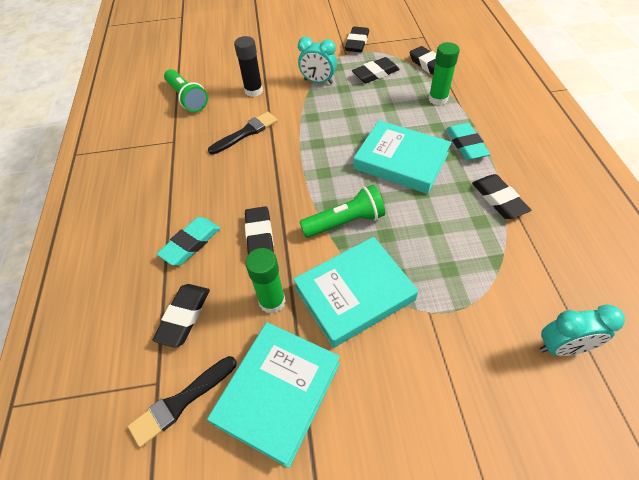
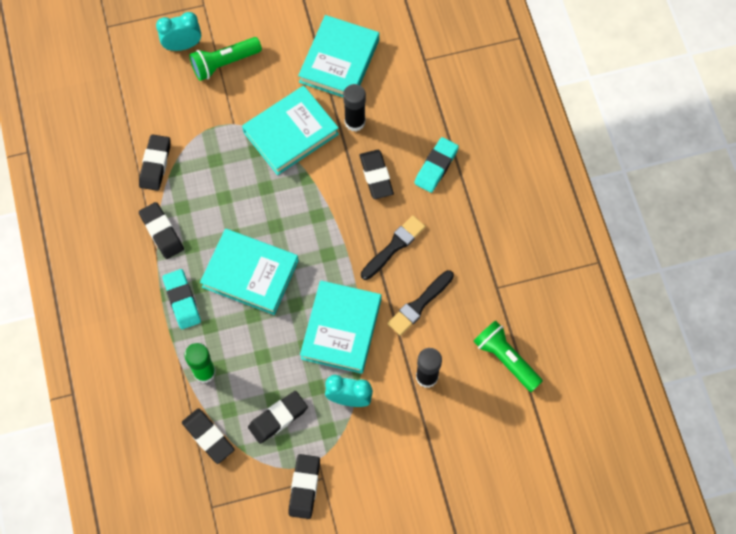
camera: 170 degrees right, 15 degrees up
(181, 401) = (403, 50): black brush -> black brush (394, 246)
(184, 316) = (421, 105): black eraser -> black eraser (155, 164)
(272, 301) = (355, 122): green glue stick -> black glue stick
(318, 120) = (341, 329): none -> turquoise book
(345, 222) = (302, 198): green flashlight -> green flashlight (224, 63)
(562, 347) = (142, 106): turquoise clock -> turquoise clock (183, 45)

